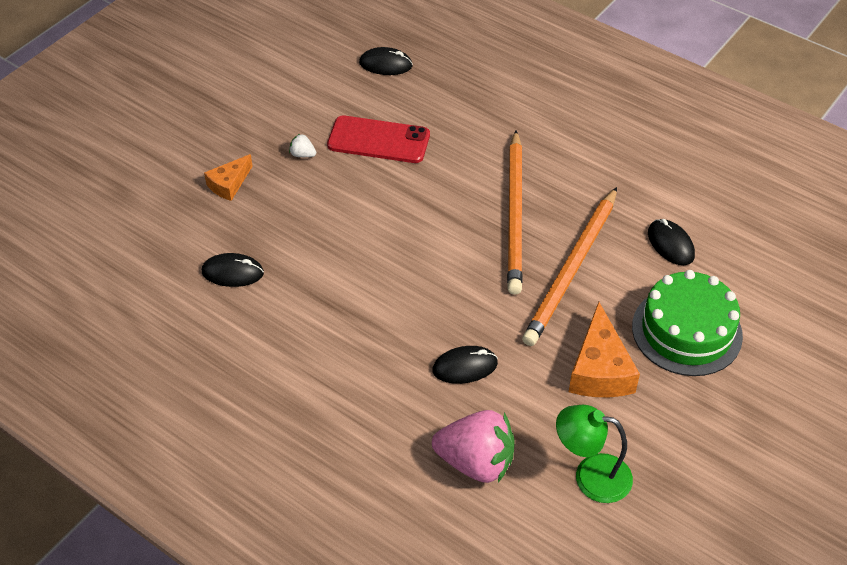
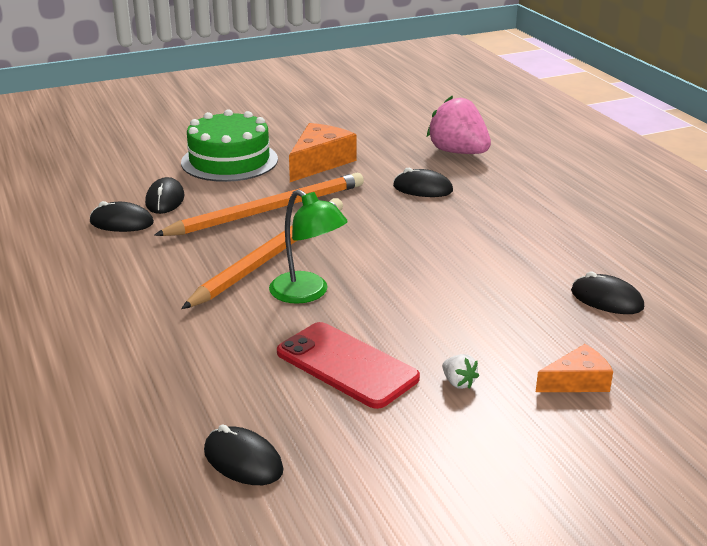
camera: 150 degrees left, 20 degrees down
(591, 476) = (384, 131): green lamp -> green lamp (307, 293)
(667, 202) = (121, 222): none -> black mouse

